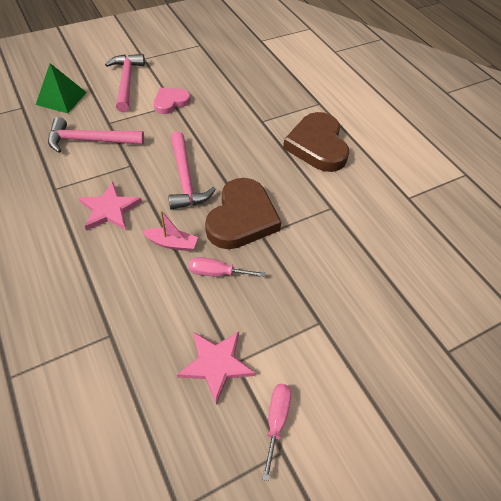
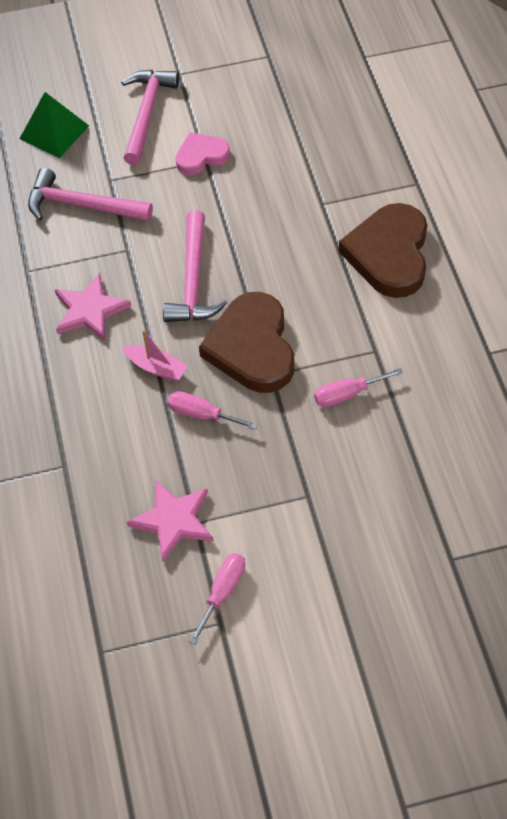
camera: 20 degrees right, 5 degrees up
(242, 218) = (252, 347): brown heart -> brown heart turned 135 degrees clockwise
(322, 240) = (347, 394): none -> pink screwdriver

